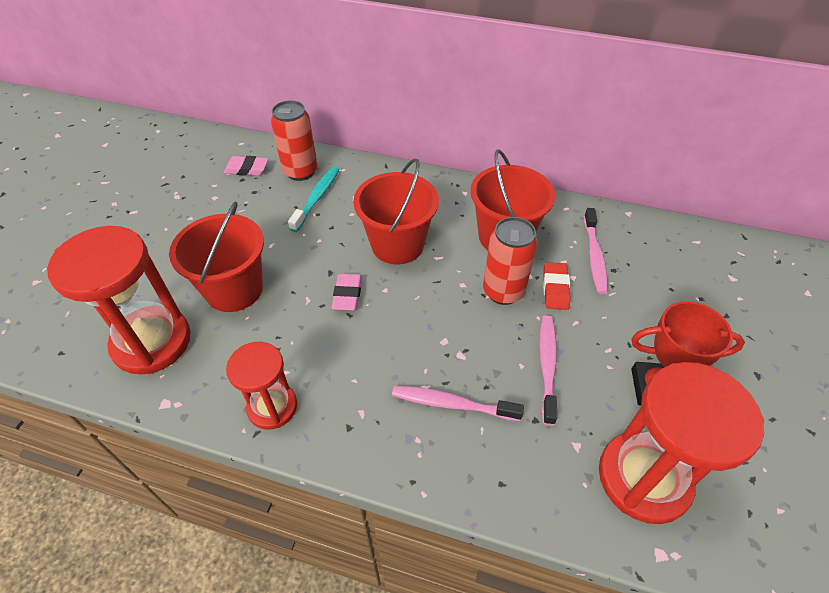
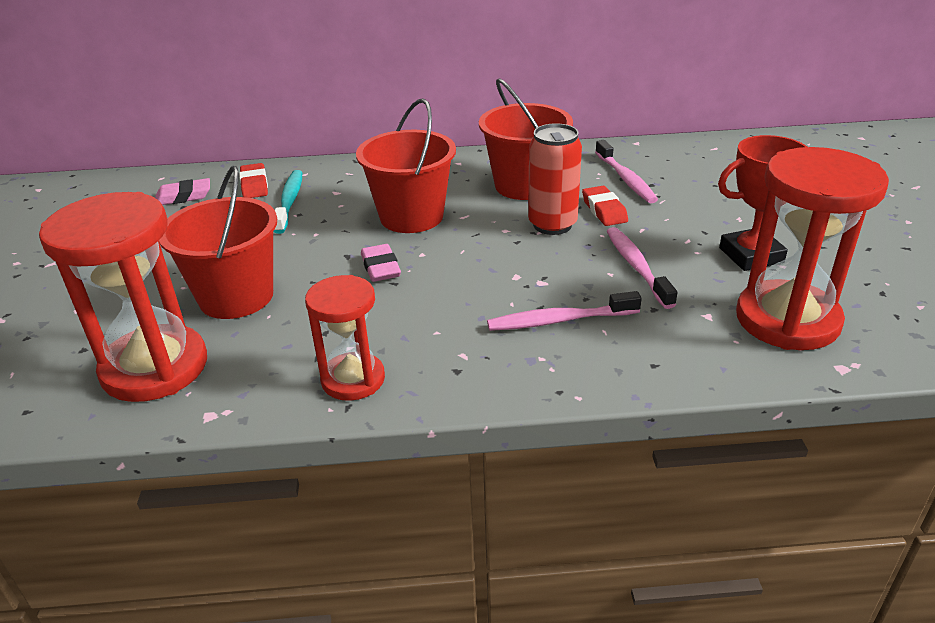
camera: 20 degrees left, 15 degrees down
(300, 171) = (254, 185): red can -> red eraser

